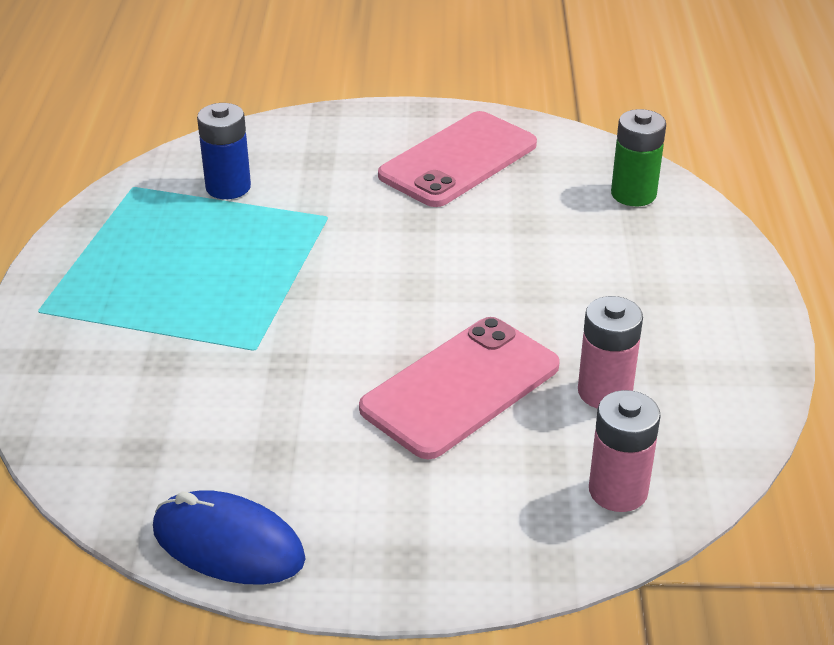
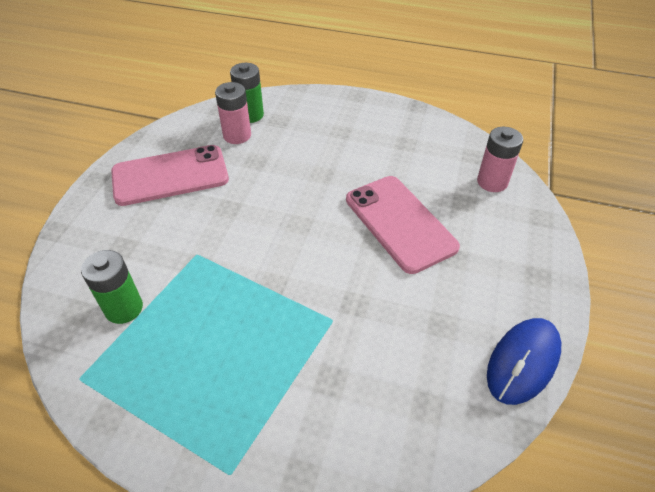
camera: 75 degrees left, 10 degrees up
(228, 187) = (124, 308): blue battery -> green battery
(458, 160) = (170, 176): pink phone -> pink phone turned 75 degrees counterclockwise
(604, 392) = (417, 168): pink battery -> pink battery (237, 135)

